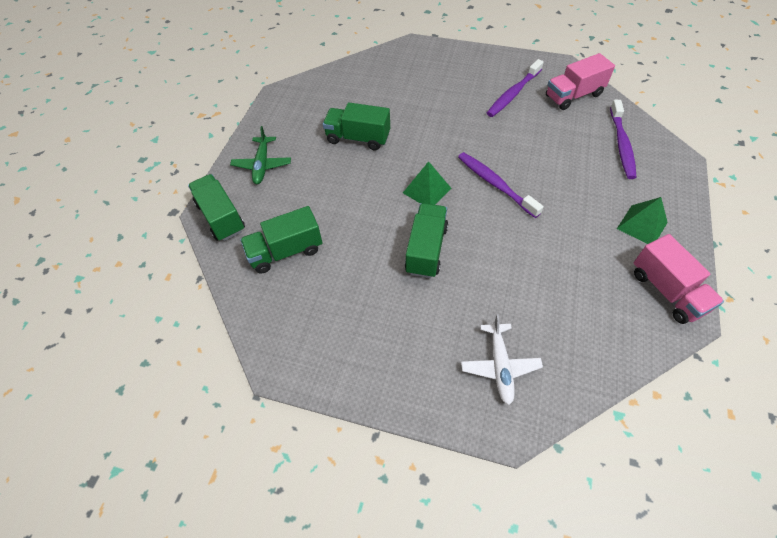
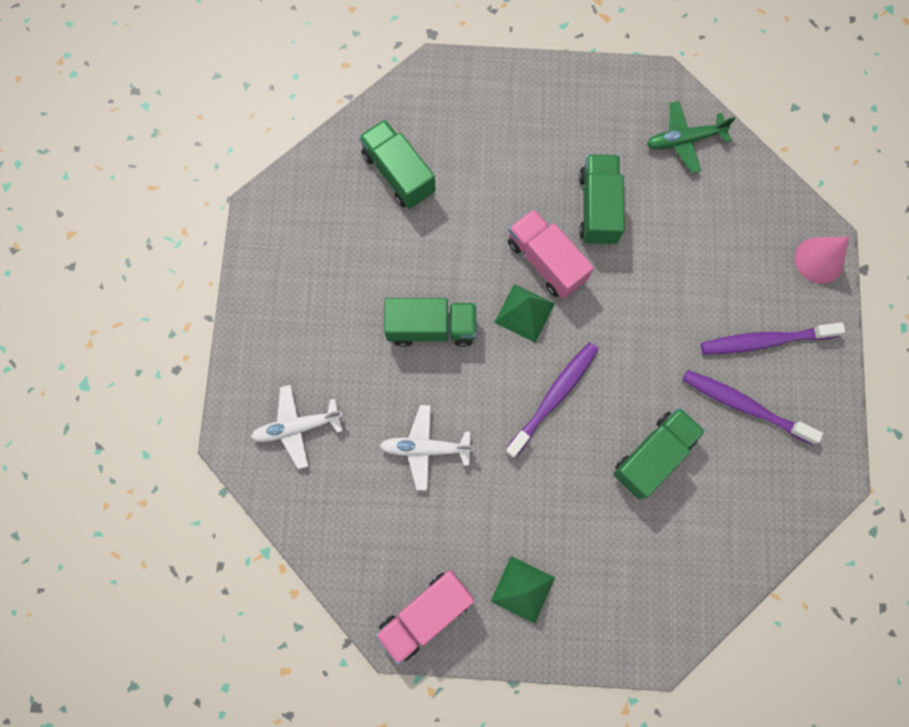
camera: 75 degrees right, 20 degrees up
(221, 217) = (432, 88): green truck -> green truck (653, 455)
(262, 165) = (523, 105): green plane -> green plane (684, 140)
(425, 49) = (819, 260): none -> pink cone
(527, 270) = (425, 448): none -> white plane
(573, 95) = (763, 497): pink truck -> pink truck (546, 261)
(621, 144) = (670, 568): purple toothbrush -> purple toothbrush (765, 341)

